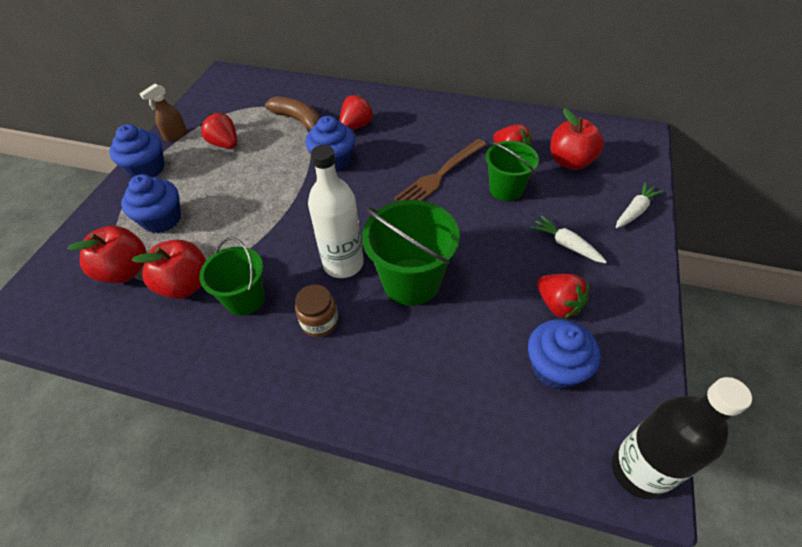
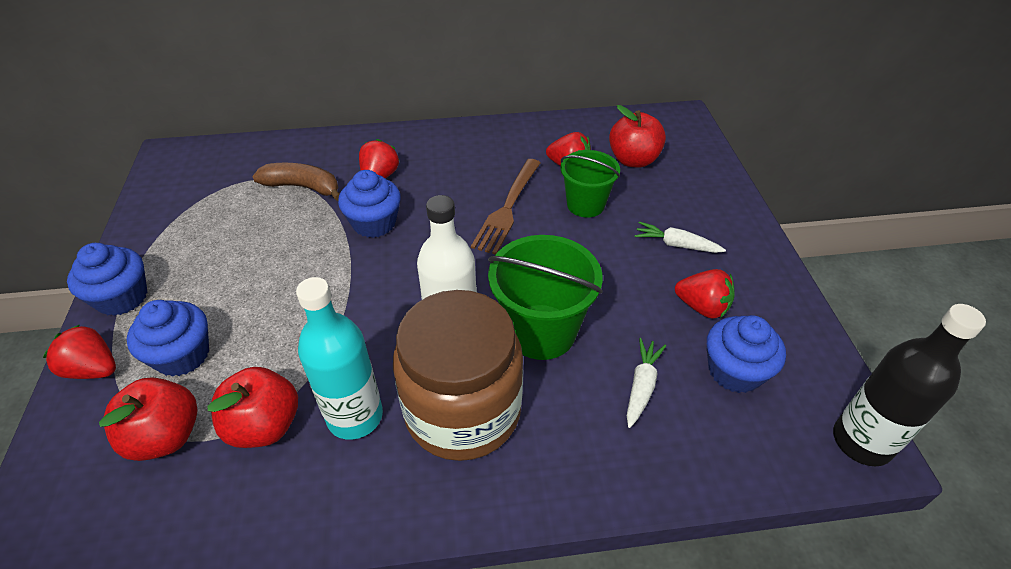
camera: 25 degrees left, 5 degrees down
(175, 136) = (141, 245): brown spray bottle -> none
(225, 144) = (219, 238): red strawberry -> red strawberry (93, 369)
(245, 299) = (355, 416): green bucket -> turquoise bottle
(319, 322) = (463, 411): brown jar -> brown jar, size x2.44
(635, 211) = (720, 193): white carrot -> white carrot (641, 385)

